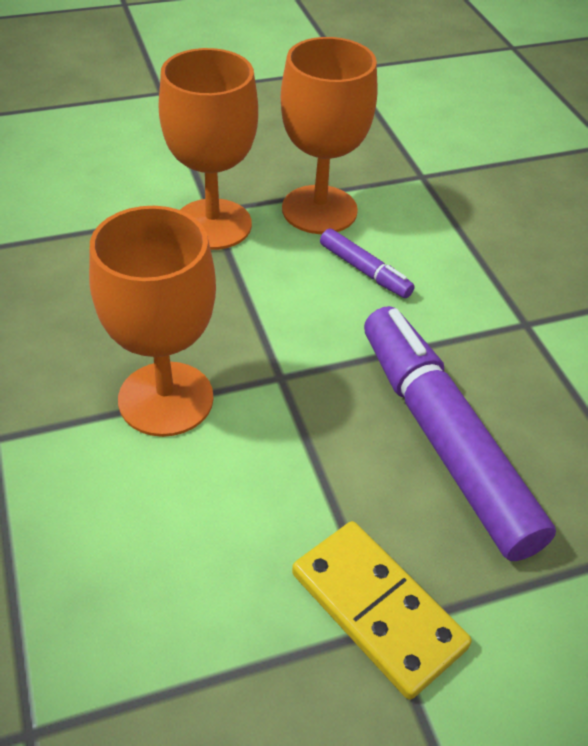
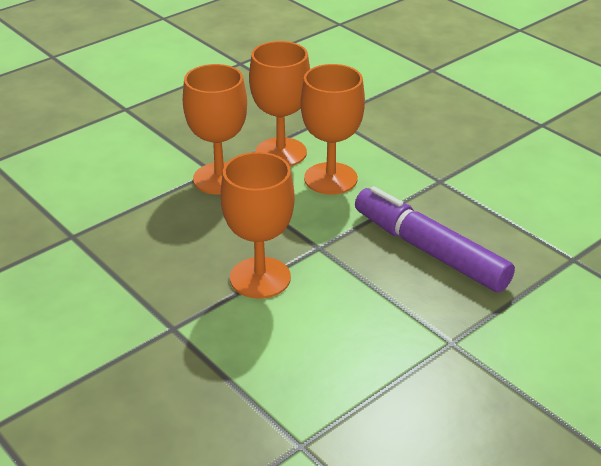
camera: 20 degrees left, 10 degrees down
(364, 270) = (330, 178): purple marker -> orange goblet
(378, 609) = (443, 336): yellow domino -> none

